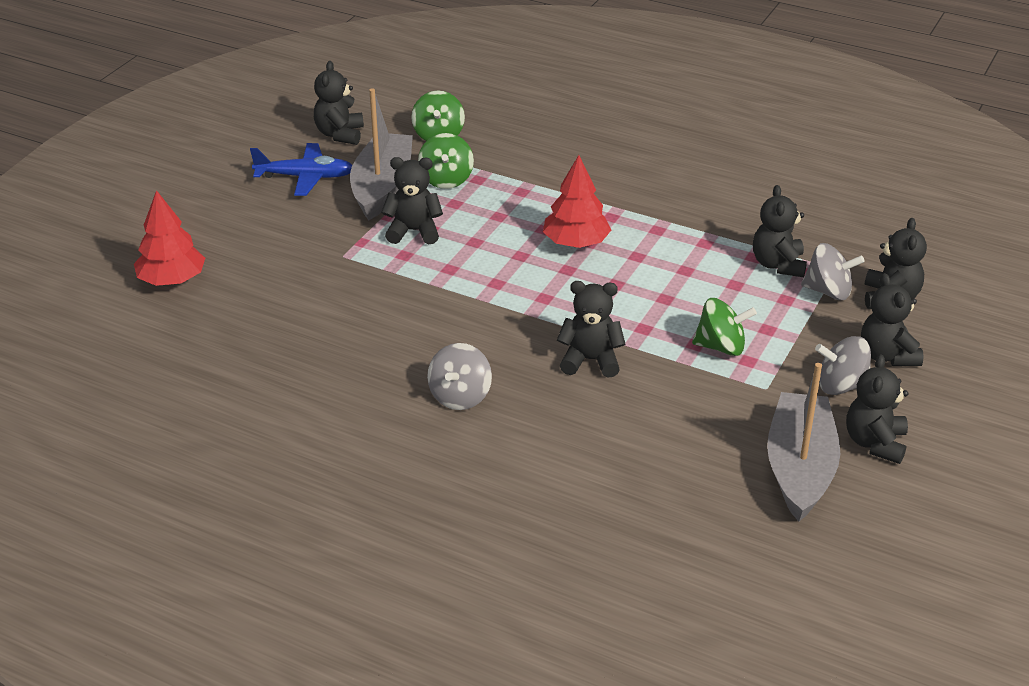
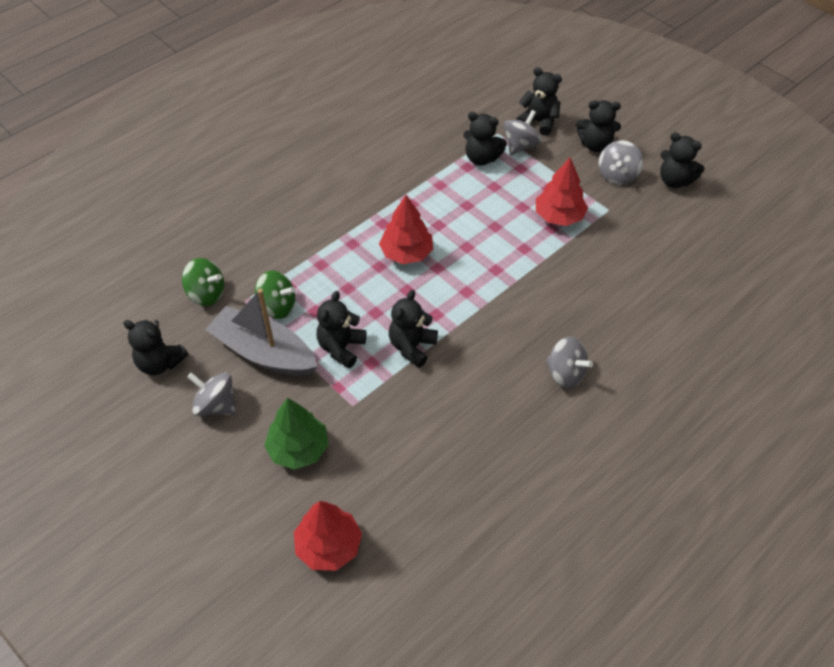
camera: 70 degrees left, 15 degrees up
(275, 236) = (298, 449): none -> green tree
(305, 177) = (216, 405): blue plane -> grey spinning top
(590, 360) = (549, 287): black teddy bear -> black teddy bear (412, 346)
(721, 347) = (559, 216): green spinning top -> red tree
(800, 468) = (689, 221): grey boat -> none

